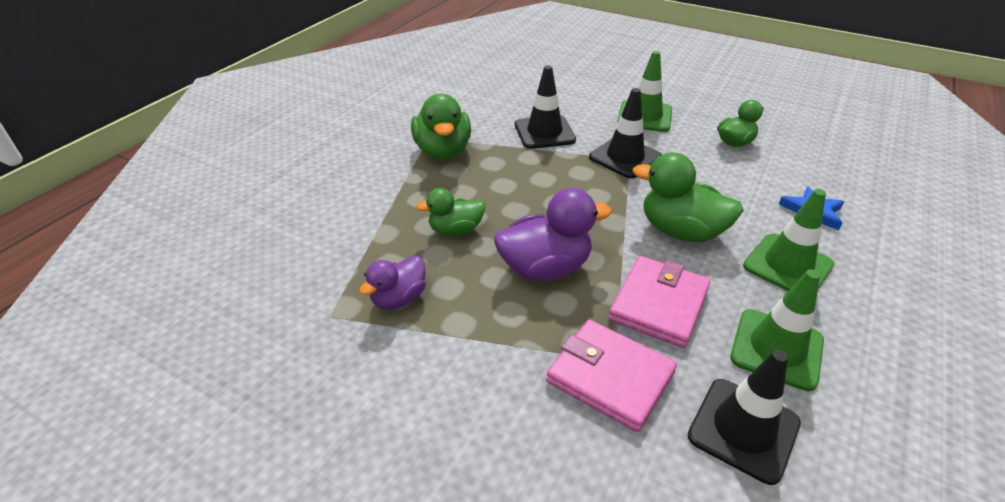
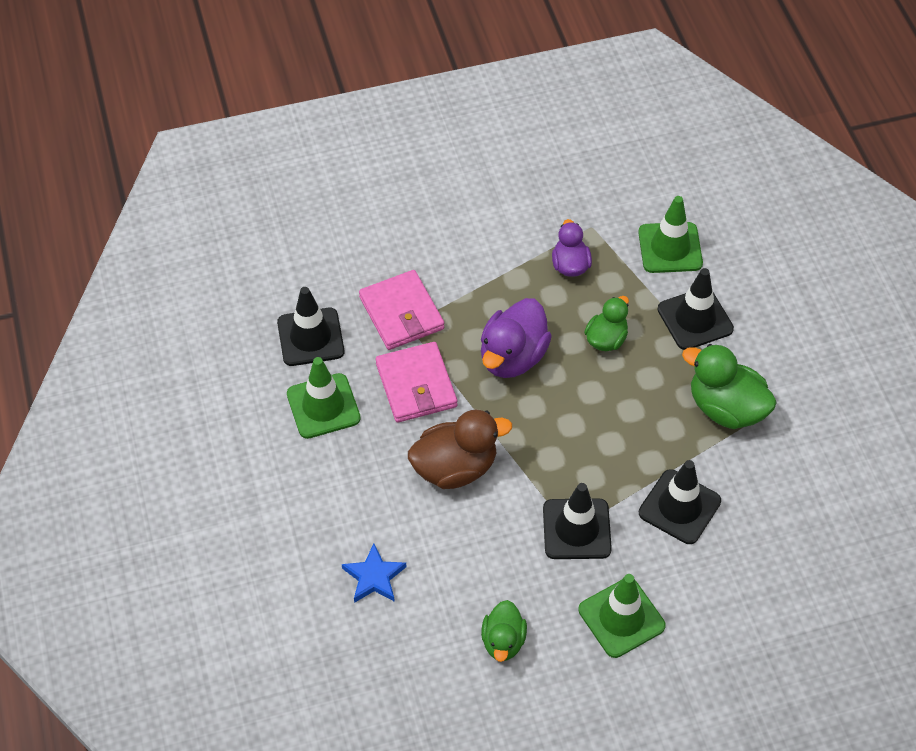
camera: 135 degrees right, 15 degrees up
(377, 200) = (695, 319): none -> black traffic cone
(610, 377) = (401, 313): pink wallet -> pink wallet turned 75 degrees clockwise
(681, 231) = (455, 468): green duck -> brown duck
(787, 265) = (357, 491): green traffic cone -> green traffic cone (670, 248)

